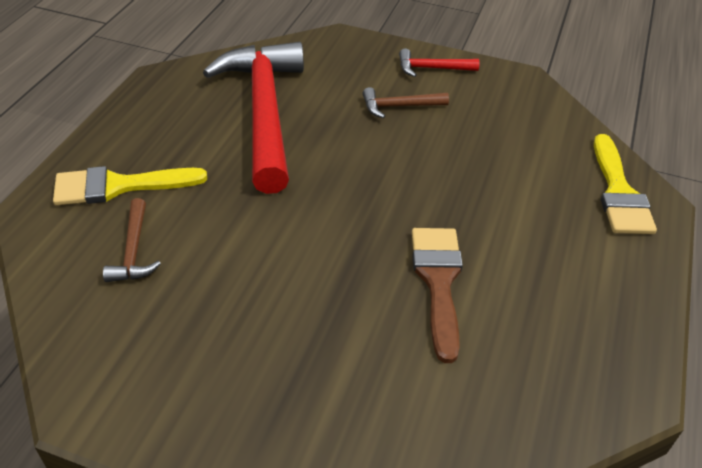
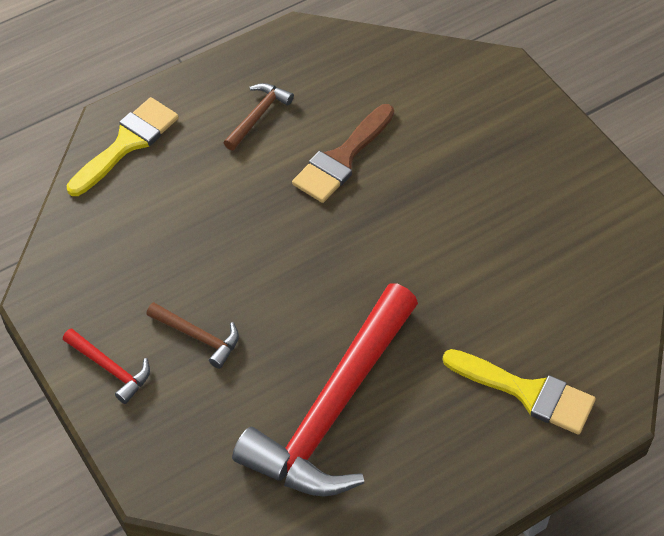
camera: 140 degrees left, 10 degrees up
(133, 251) = (548, 313): brown hammer -> brown hammer (258, 115)

